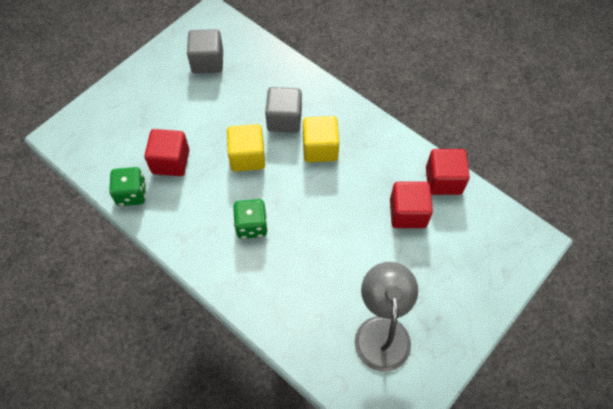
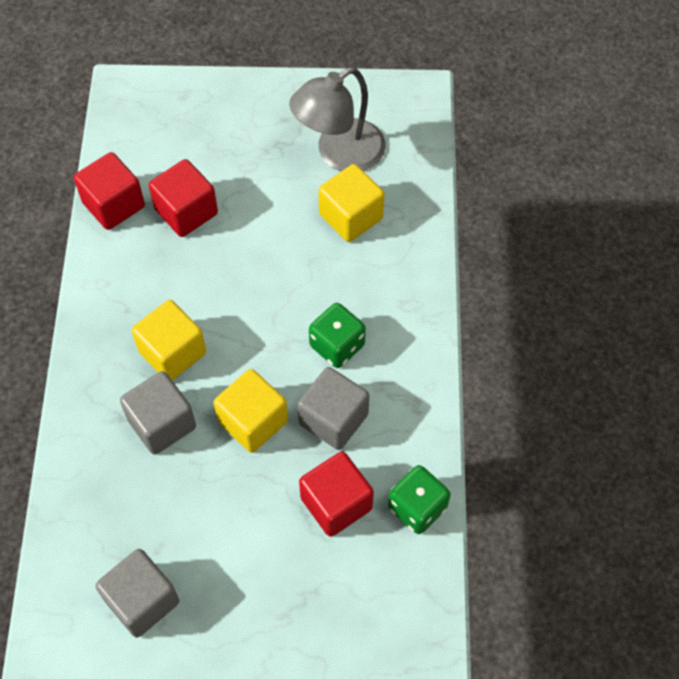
camera: 130 degrees left, 0 degrees up
(213, 192) = (333, 419): none -> grey cube
(328, 299) = (351, 216): none -> yellow cube

